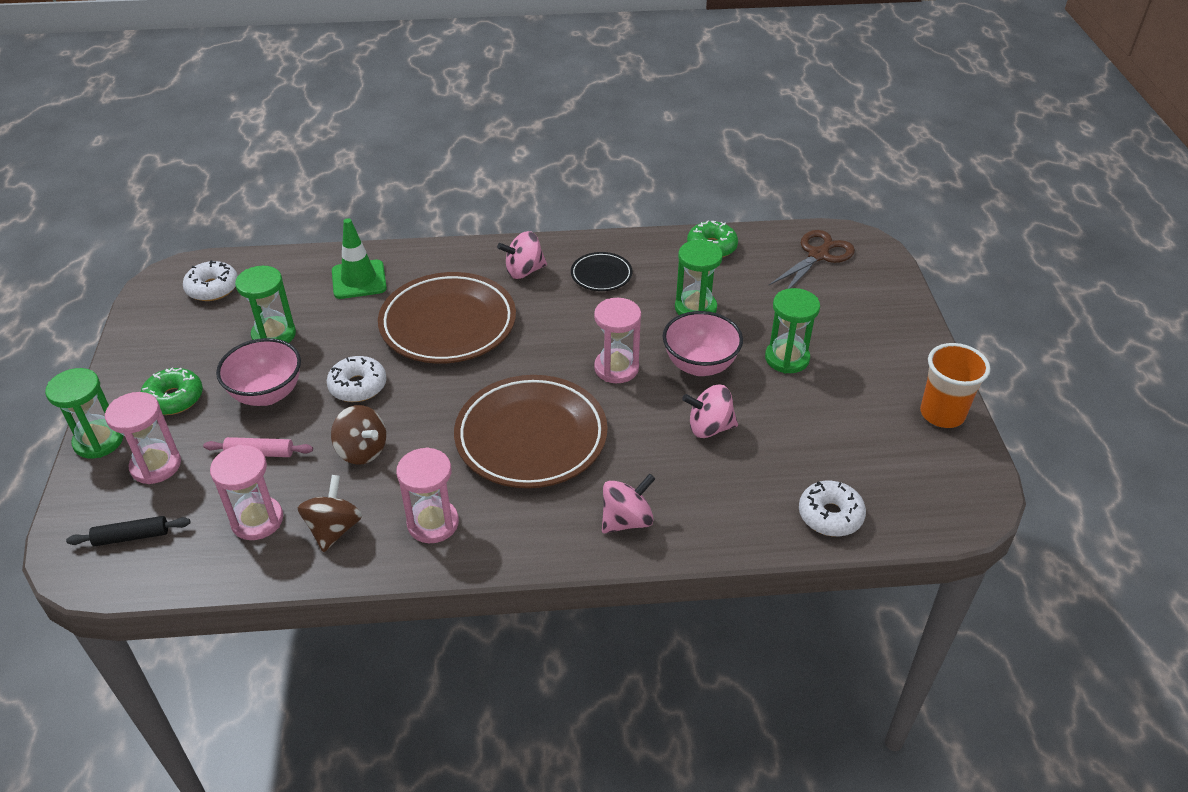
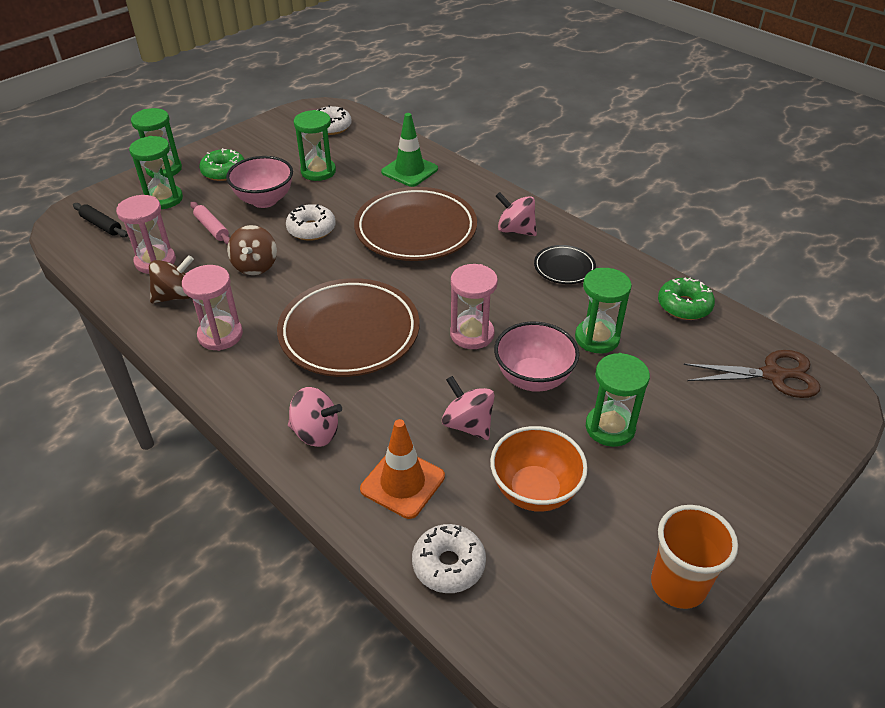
camera: 50 degrees right, 0 degrees up
(156, 466) = (164, 199): pink hourglass -> green hourglass
(731, 497) = (402, 483): none -> orange traffic cone
(806, 431) = (534, 491): none -> orange bowl

